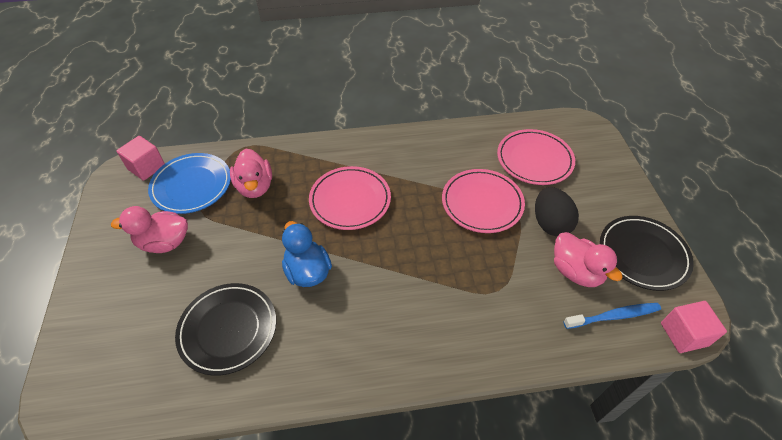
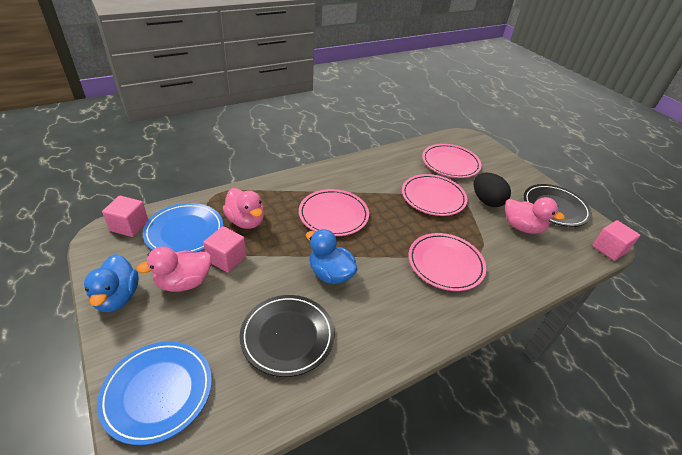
camera: 25 degrees left, 10 degrees down
(91, 348) = (158, 392): none -> blue plate
(102, 242) = (117, 297): none -> blue duck
(215, 226) = (226, 259): none -> pink cube
(444, 294) = (445, 264): none -> pink plate
(613, 316) = (563, 249): blue toothbrush -> none

